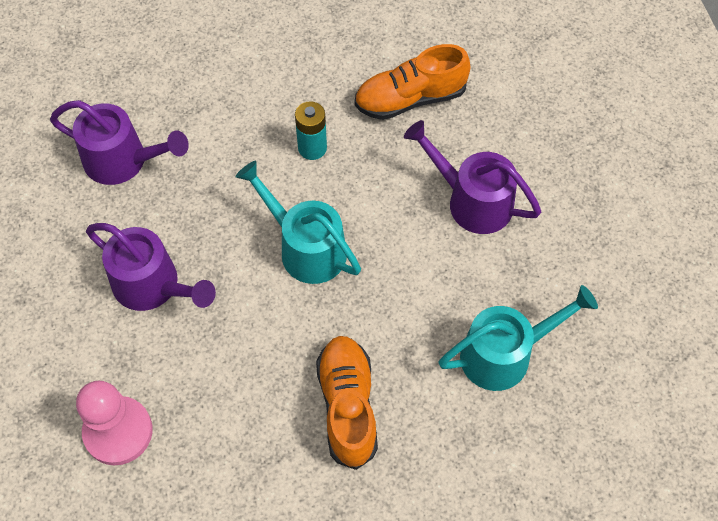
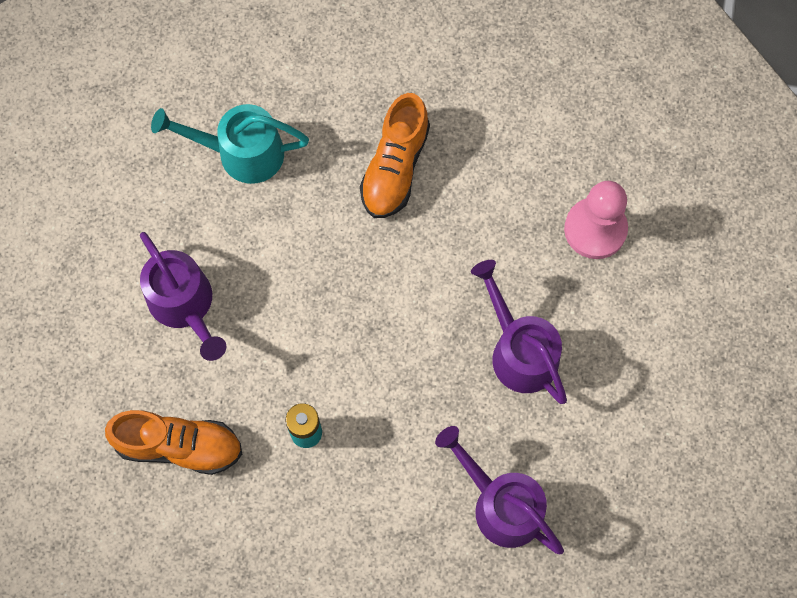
camera: 155 degrees left, 10 degrees up
(305, 247) = (363, 327): turquoise watering can -> none

